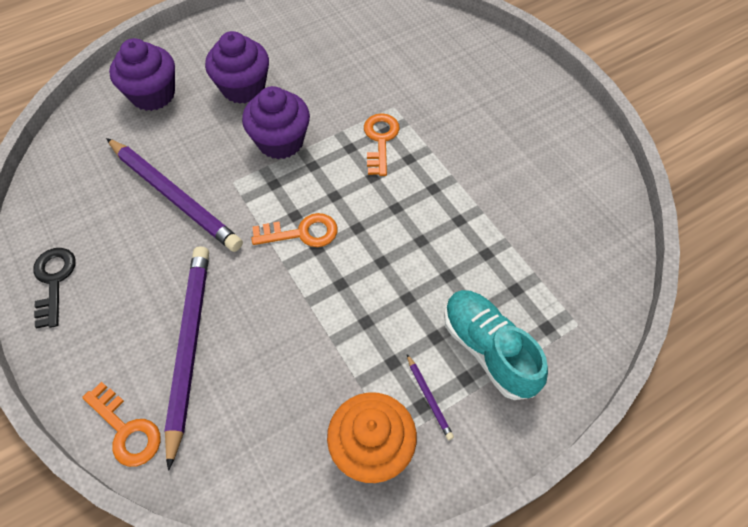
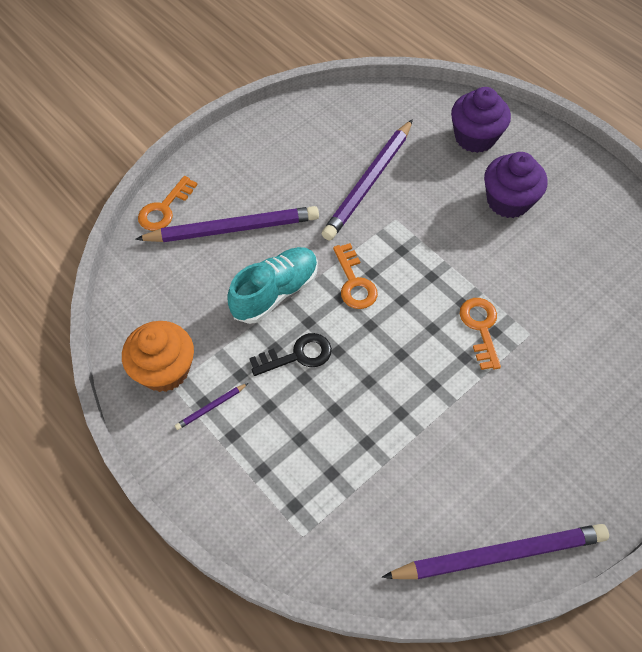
camera: 80 degrees right, 0 degrees up
(54, 281) = (274, 131): black key -> black key (297, 355)
(280, 141) = (452, 245): purple cupcake -> none
(380, 140) = (480, 328): orange key -> orange key turned 90 degrees counterclockwise
(488, 350) = (263, 452): turquoise shoe -> turquoise shoe (275, 292)
(596, 175) = (499, 554): none -> purple pencil

